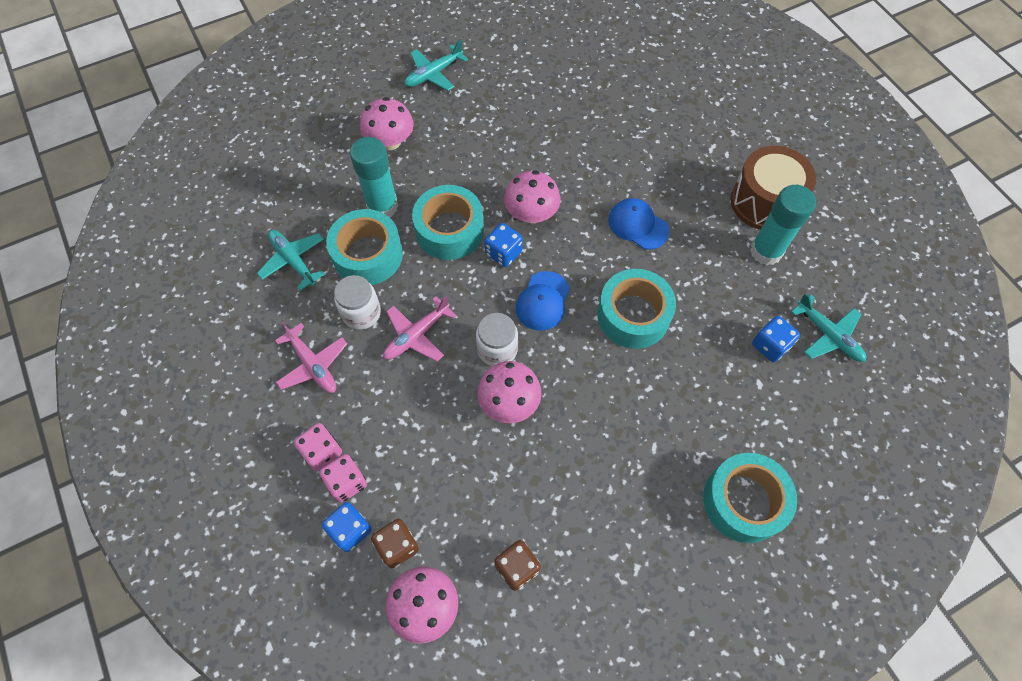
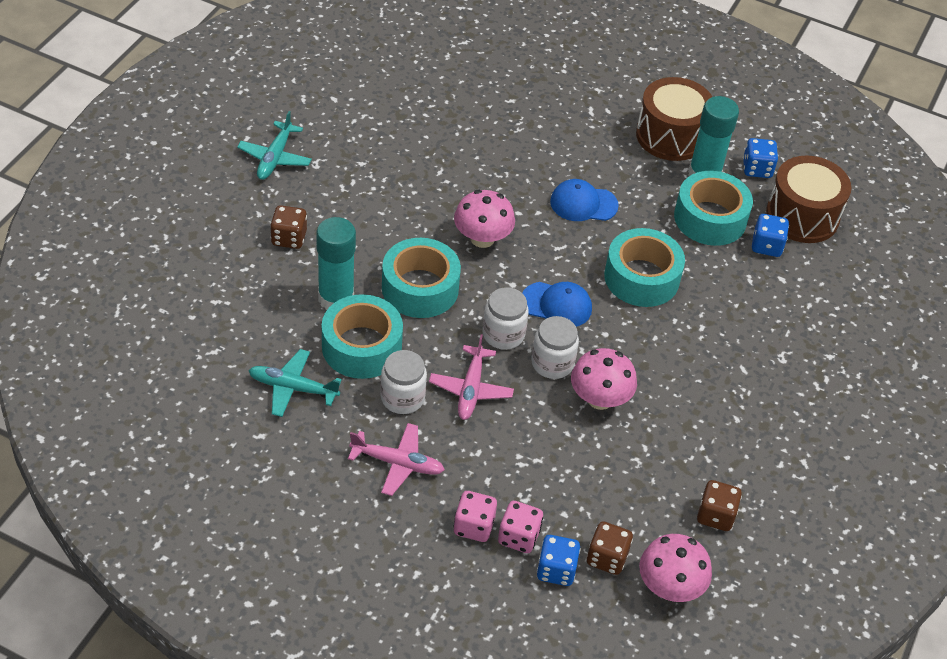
camera: 40 degrees left, 15 degrees down
(390, 141) = (289, 238): pink mushroom -> brown dice
(480, 303) = (503, 334): none -> white jar
(503, 253) = (487, 283): blue dice -> blue dice (757, 169)
(543, 301) = (556, 305): blue cap -> blue cap turned 60 degrees counterclockwise
(743, 501) = (840, 370): turquoise tape -> turquoise tape (710, 218)
(828, 335) = (802, 216): turquoise plane -> brown drum

